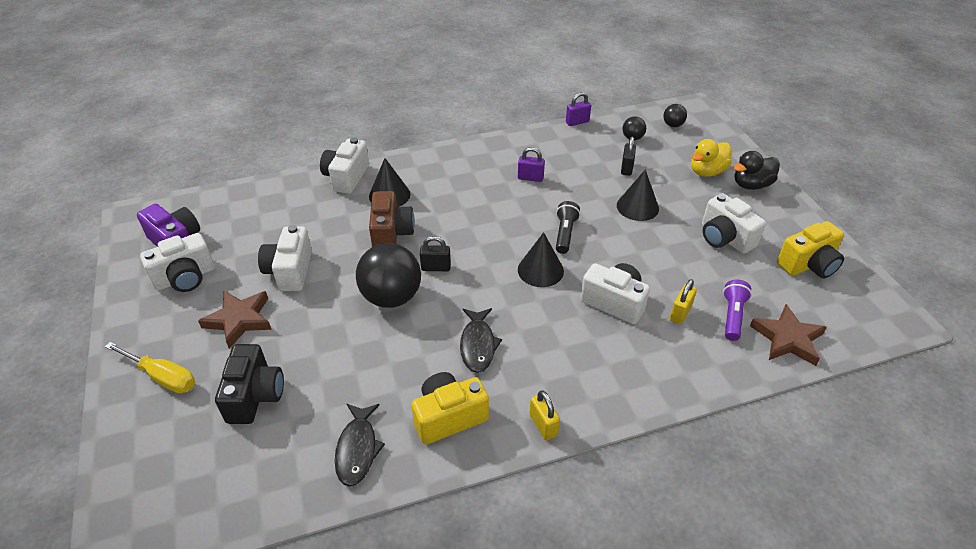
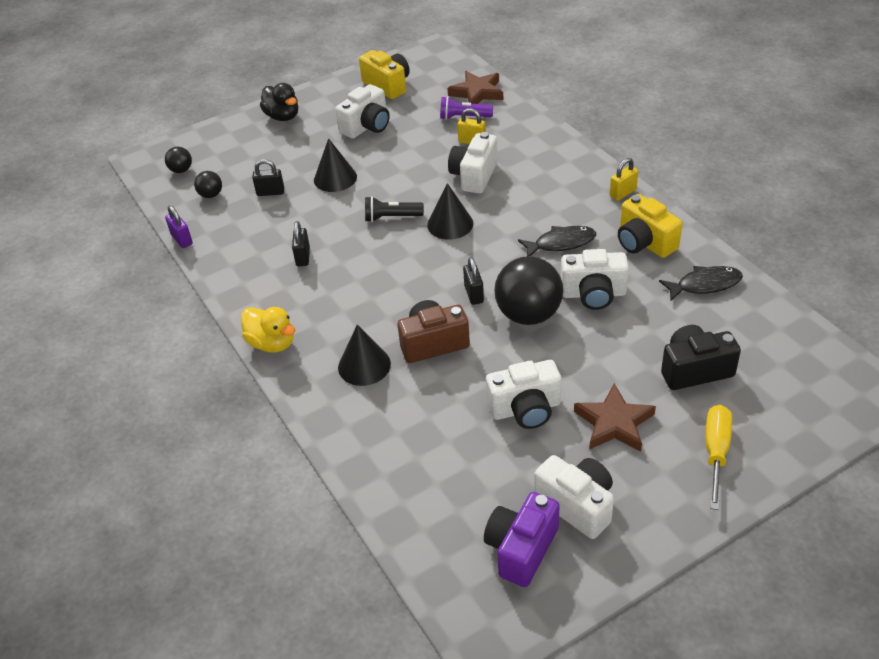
camera: 100 degrees left, 0 degrees up
(346, 177) = (338, 418): white camera -> white camera (593, 294)
(530, 178) = (303, 257): purple padlock -> black padlock
(707, 171) = (266, 142): yellow duck -> yellow duck (272, 343)

